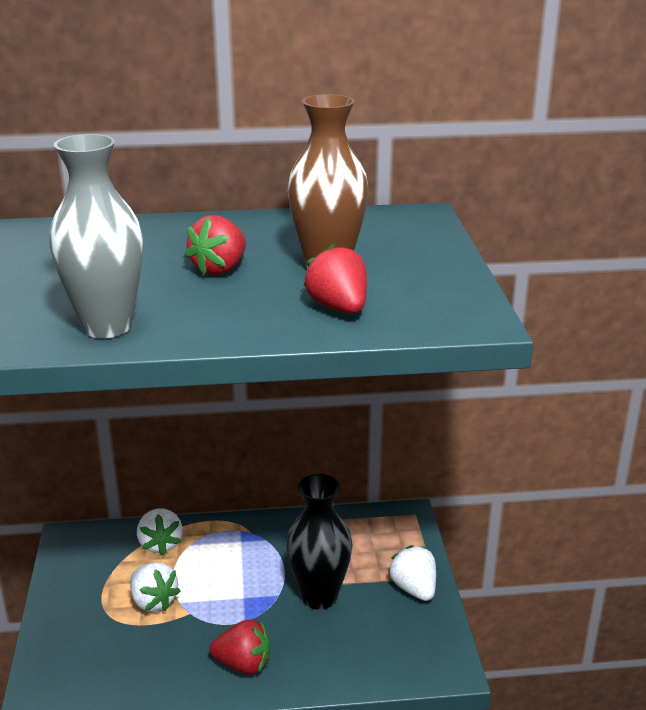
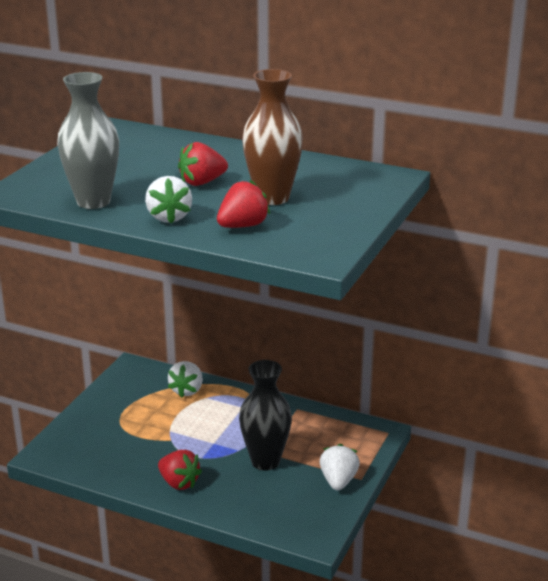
camera: 30 degrees right, 0 degrees up
(153, 601) = (153, 424): white strawberry -> white strawberry (169, 217)
(338, 308) = (243, 226): red strawberry -> red strawberry turned 45 degrees clockwise

